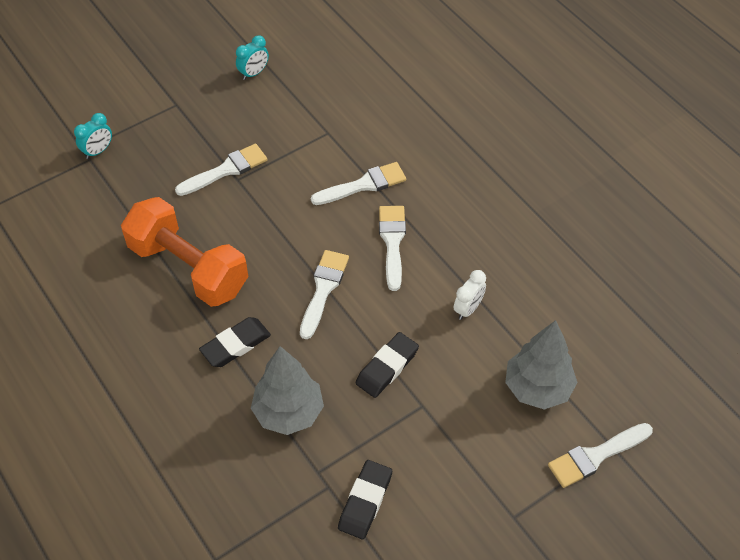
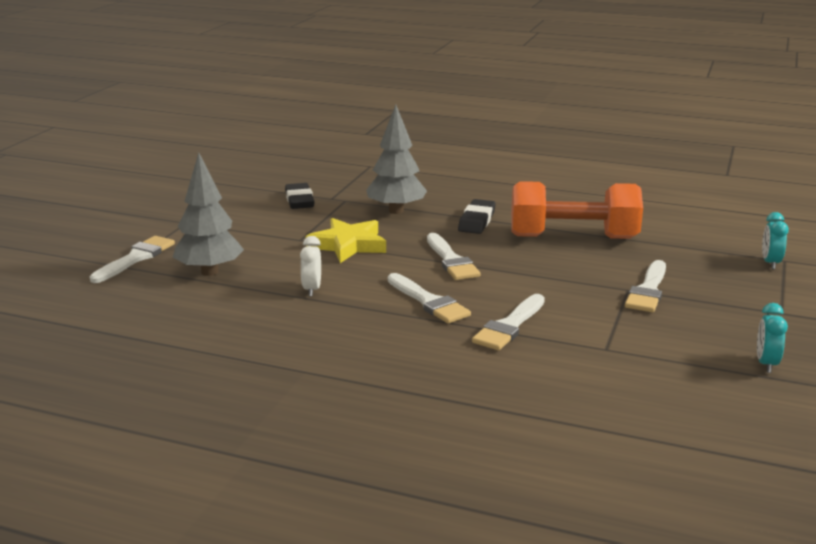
camera: 145 degrees right, 30 degrees down
(387, 367) = (348, 245): black eraser -> yellow star

